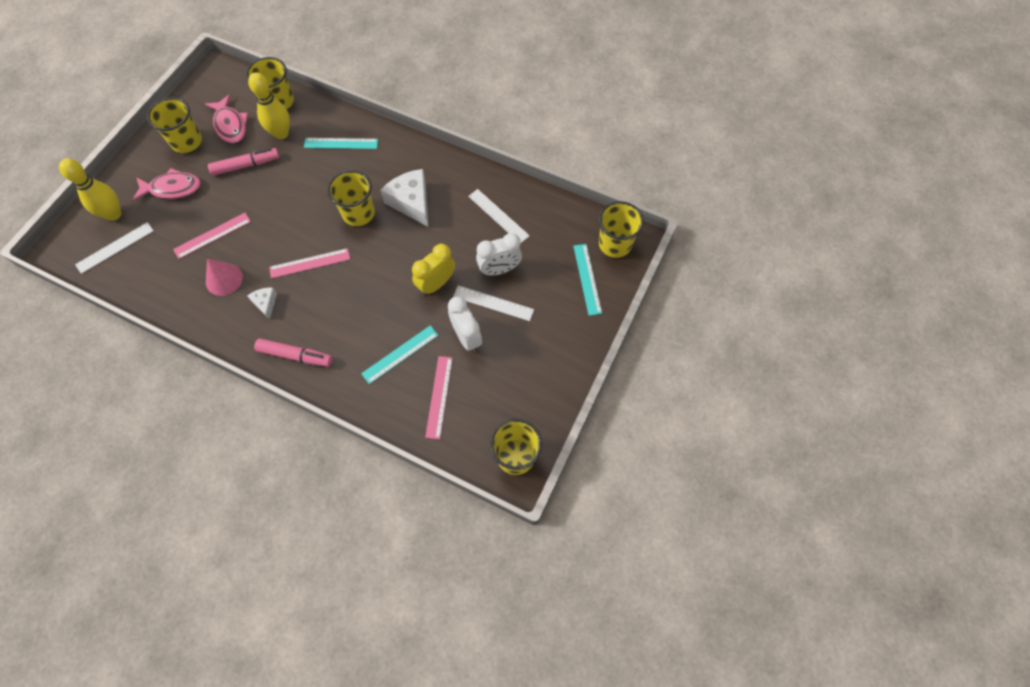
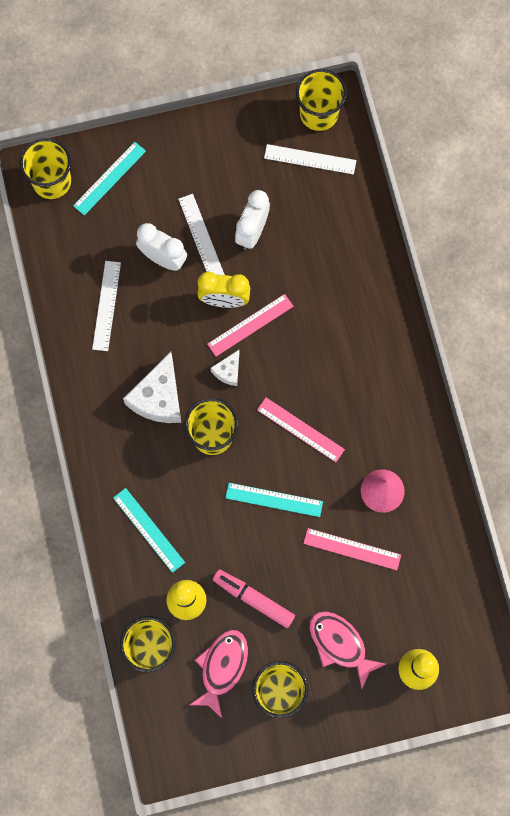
camera: 130 degrees left, 10 degrees up
(115, 247) = (443, 628): white ruler -> white ruler (310, 159)
(265, 303) = (371, 429): white cheese -> white cheese (228, 371)
(295, 355) = (392, 356): pink marker -> none
(400, 354) = (314, 272): turquoise ruler -> turquoise ruler (274, 500)
(439, 396) = (323, 210): pink ruler -> pink ruler (250, 325)

